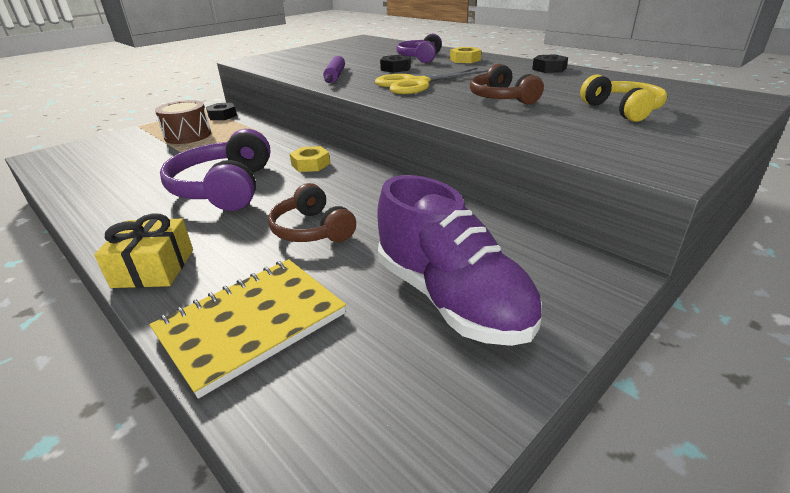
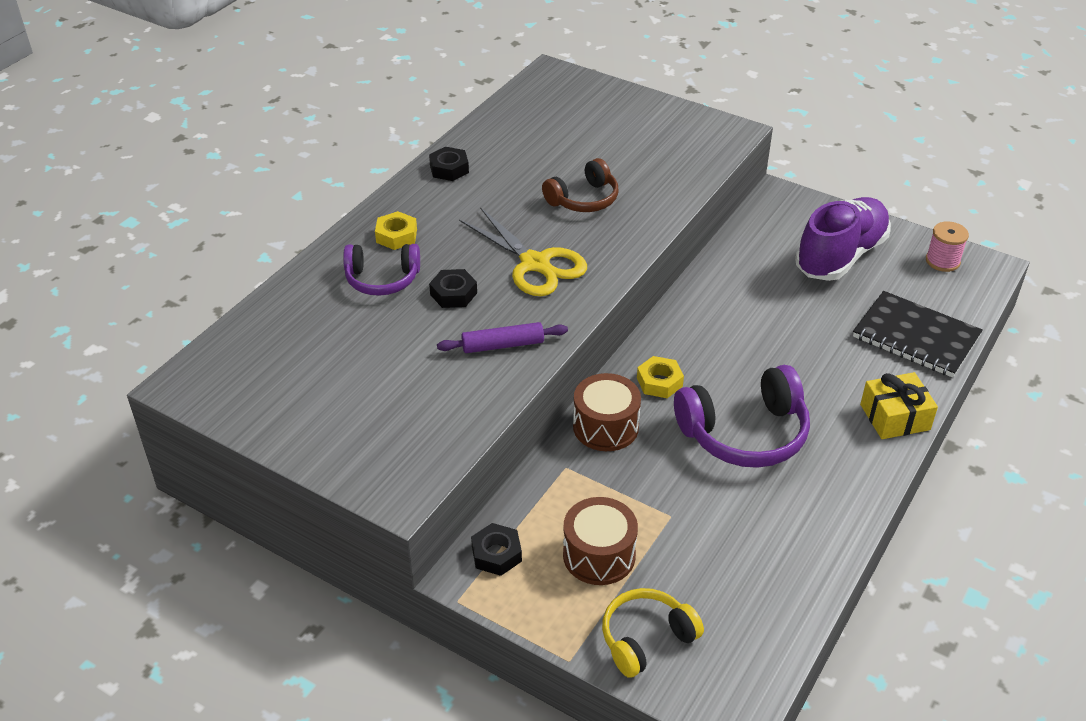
camera: 105 degrees left, 10 degrees up
(251, 324) = (915, 337): yellow notebook -> black notebook
(284, 144) = (605, 427): none -> brown drum
(312, 230) = (793, 341): brown headphones -> none
(407, 426) = (942, 261): none -> pink spool
(622, 110) = (605, 135): yellow headphones -> yellow headphones (646, 638)

